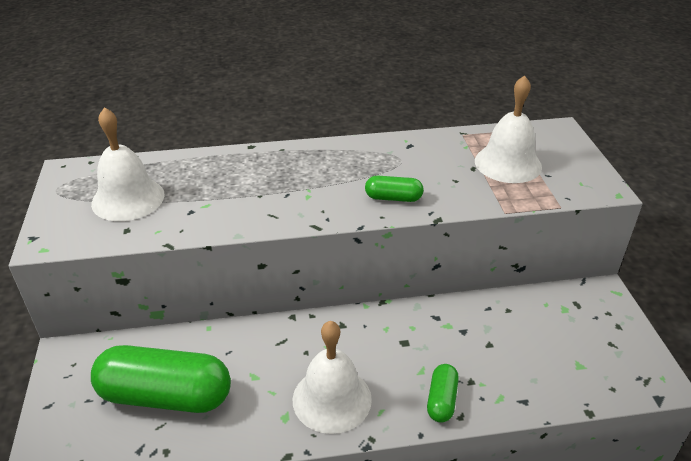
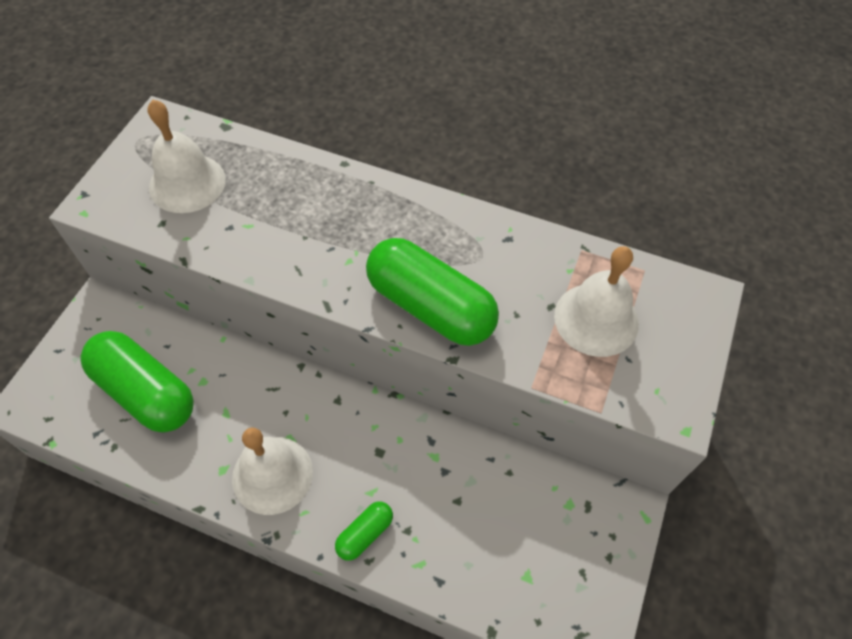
camera: 30 degrees right, 20 degrees up
(393, 198) = (430, 306): green capsule -> green capsule, size x2.13

